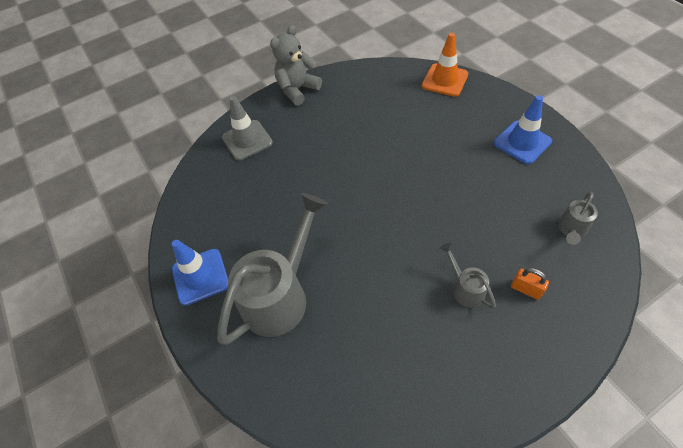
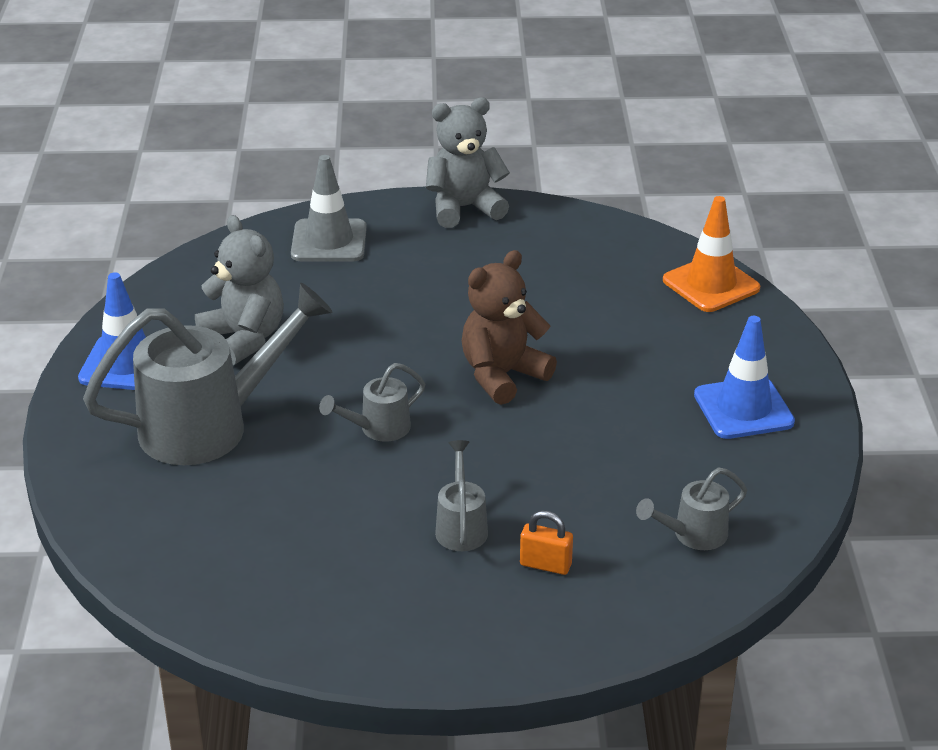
camera: 25 degrees right, 20 degrees down
(252, 224) = (244, 339): none -> grey teddy bear
(370, 247) = (378, 429): none -> grey watering can
(400, 180) = (502, 375): none -> brown teddy bear
(526, 289) = (545, 565): orange padlock -> orange padlock turned 45 degrees counterclockwise

